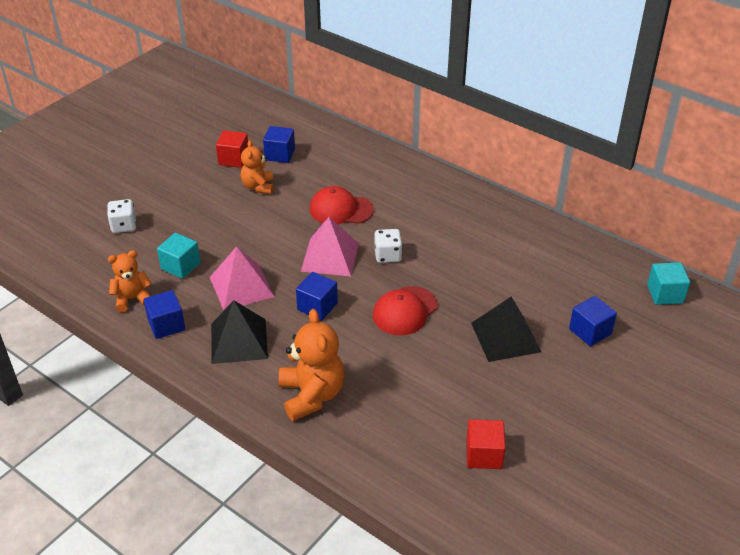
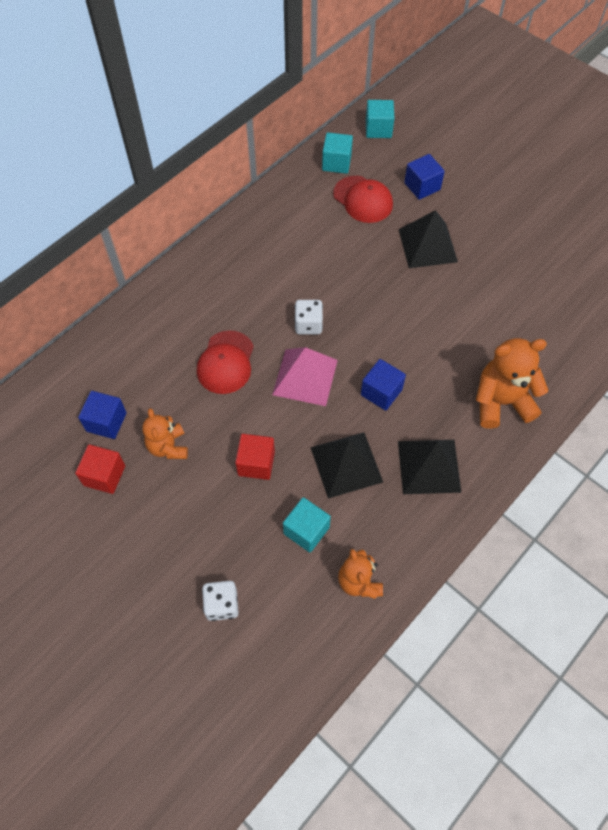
camera: 85 degrees left, 20 degrees up
(166, 325) = (403, 540): blue cube -> none
(241, 287) = (346, 464): pink pyramid -> black pyramid
(258, 187) = (168, 447): orange teddy bear -> orange teddy bear turned 75 degrees clockwise
(405, 311) = (391, 317): red cap -> red cap (363, 199)
(484, 455) = (561, 279): red cube -> red cube (256, 463)
(600, 264) = (336, 163): none -> turquoise cube

